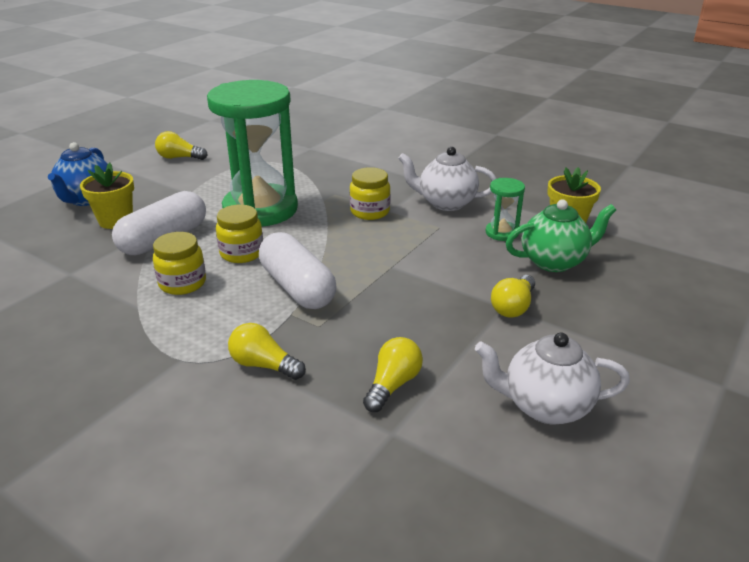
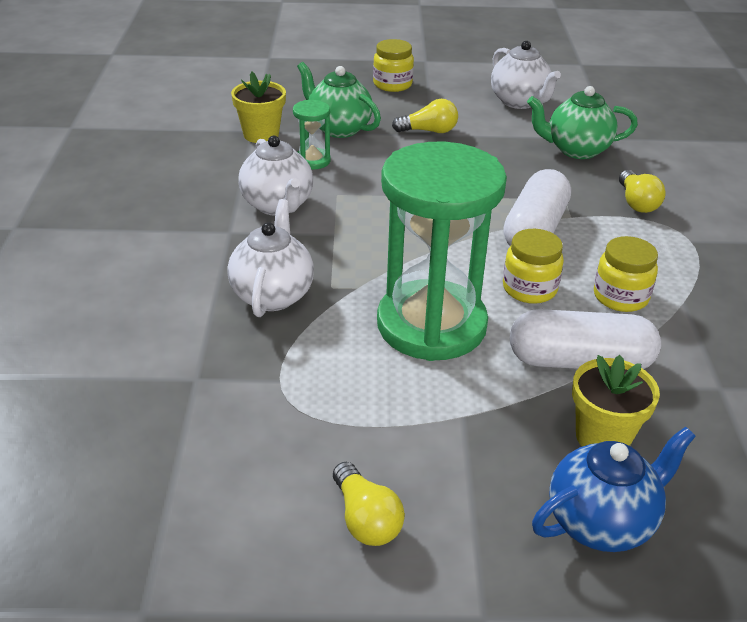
camera: 125 degrees left, 5 degrees up
(349, 177) = (272, 295): none -> white teapot
(370, 212) = (350, 245): yellow jar -> yellow jar (392, 84)
(393, 385) = (576, 150): yellow light bulb -> green teapot

